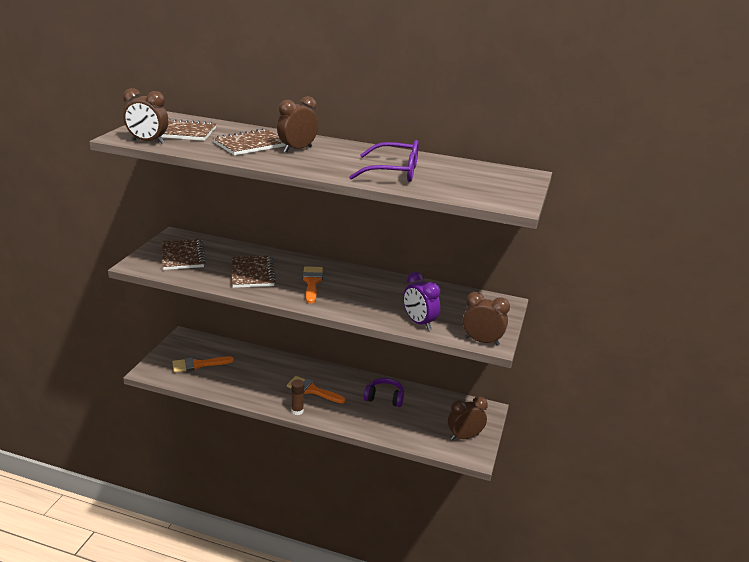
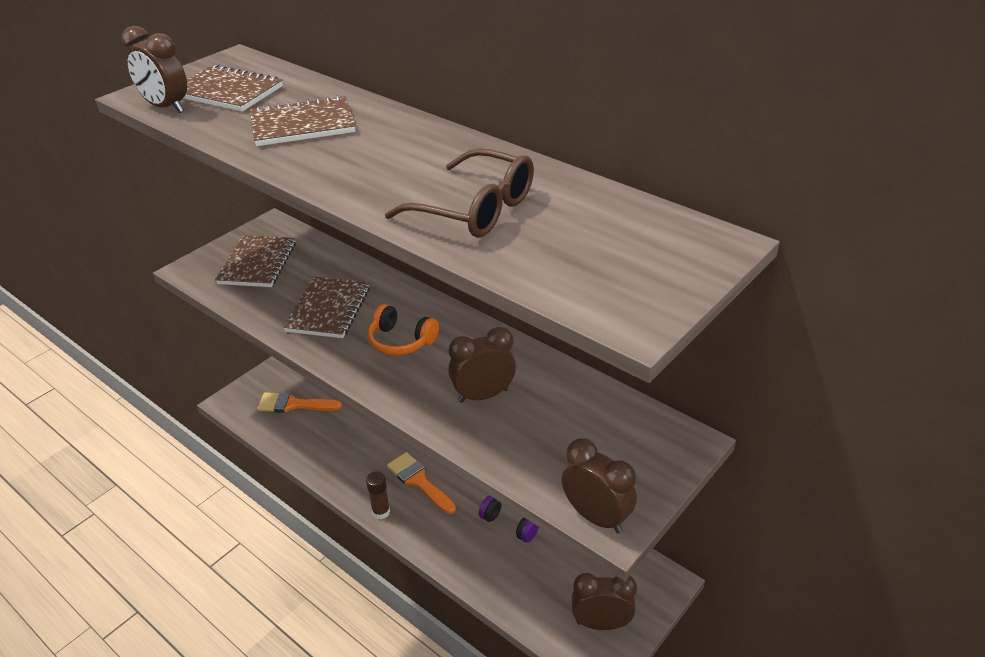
camera: 25 degrees right, 10 degrees up
(297, 149) = (363, 141): brown clock -> brown clock (483, 395)
(312, 282) = (401, 341): orange brush -> orange headphones
(394, 172) = (475, 209): purple glasses -> brown glasses
(419, 323) = (515, 454): purple clock -> none

